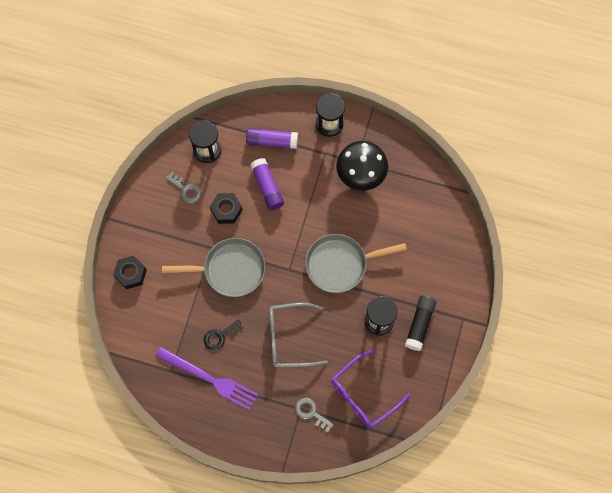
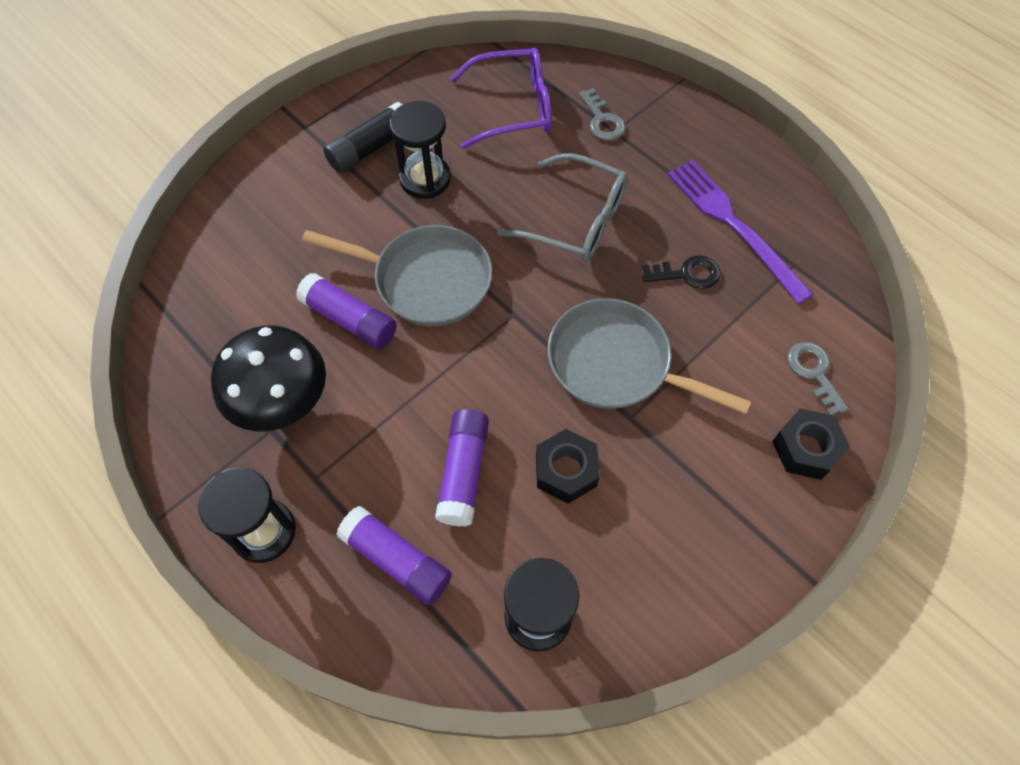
camera: 150 degrees left, 10 degrees down
(186, 189) = (624, 554): grey key -> grey key (814, 373)
(360, 226) = (349, 320): none -> purple glue stick

